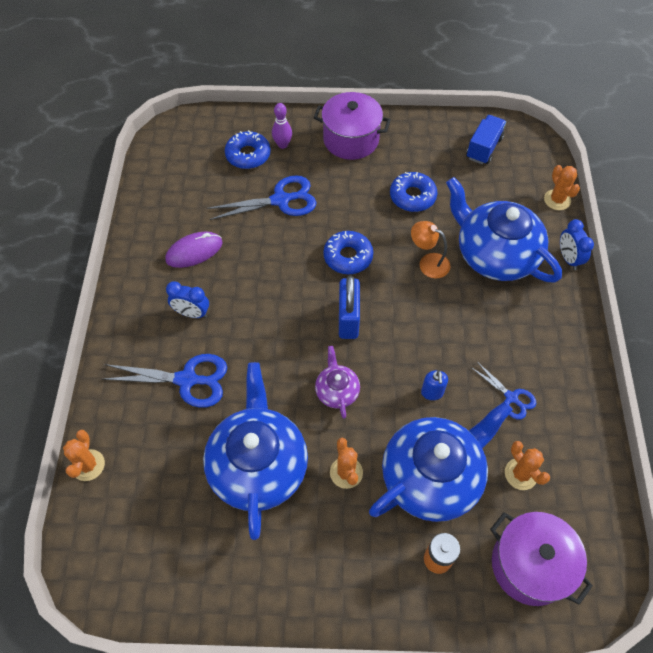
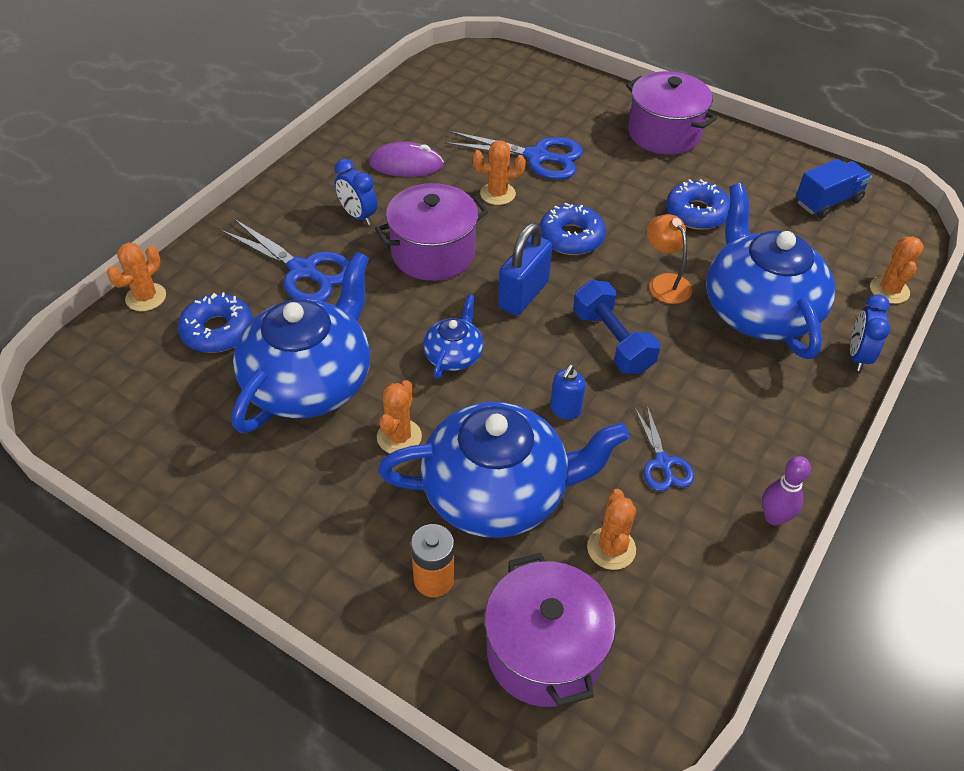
camera: 30 degrees right, 10 degrees down
(248, 155) = (534, 105): blue donut -> blue donut (218, 331)
(266, 317) = (433, 253): none -> purple pot
(275, 245) = (497, 194): none -> orange cactus
(282, 145) = (580, 110): purple bowling pin -> purple bowling pin (774, 517)
(337, 391) = (454, 355): purple teapot -> blue teapot
(426, 325) = (612, 341): none -> blue dumbbell

